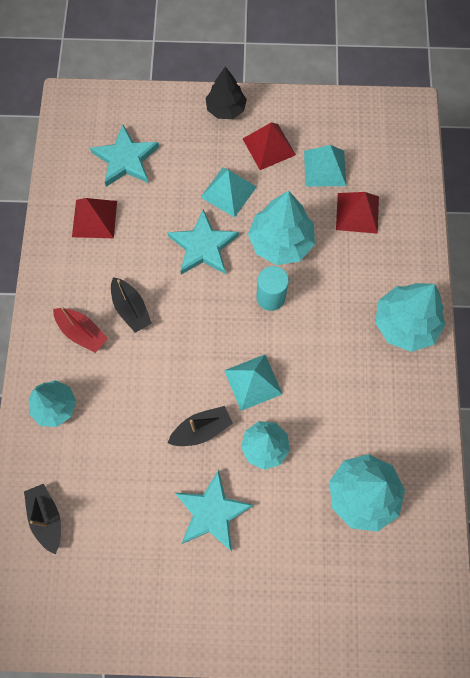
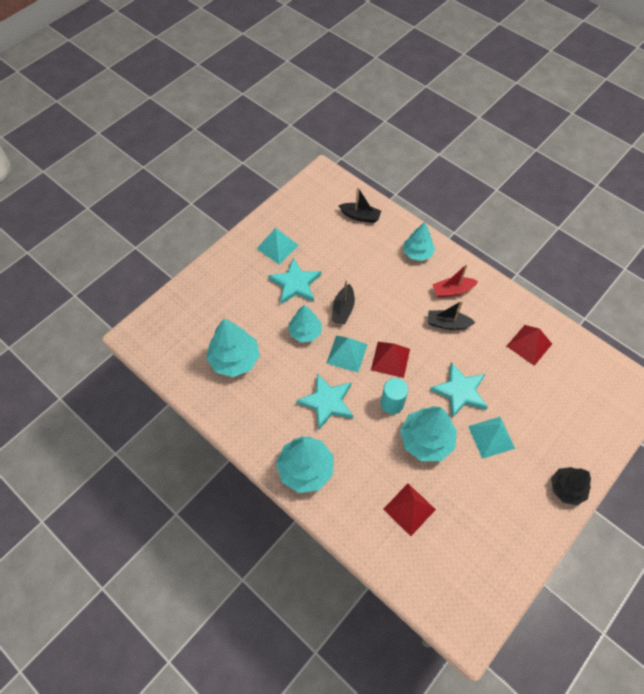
camera: 130 degrees right, 10 degrees down
(125, 159) = (565, 392): turquoise star -> turquoise star (327, 402)
(269, 146) = (510, 493): red pyramid -> red pyramid (390, 359)
(324, 168) = (463, 517): turquoise pyramid -> turquoise pyramid (277, 247)

